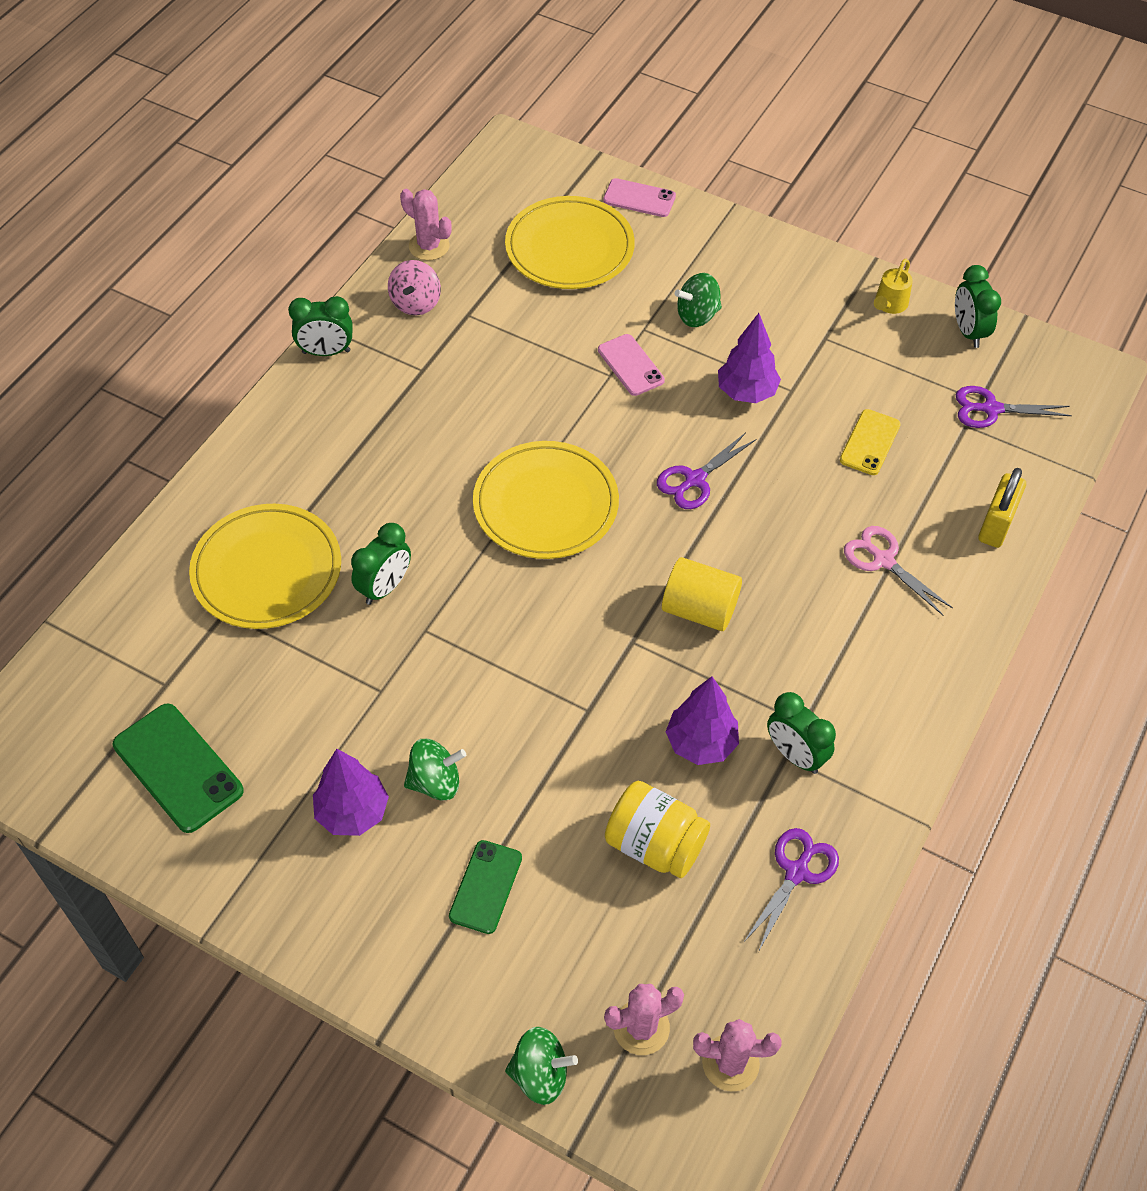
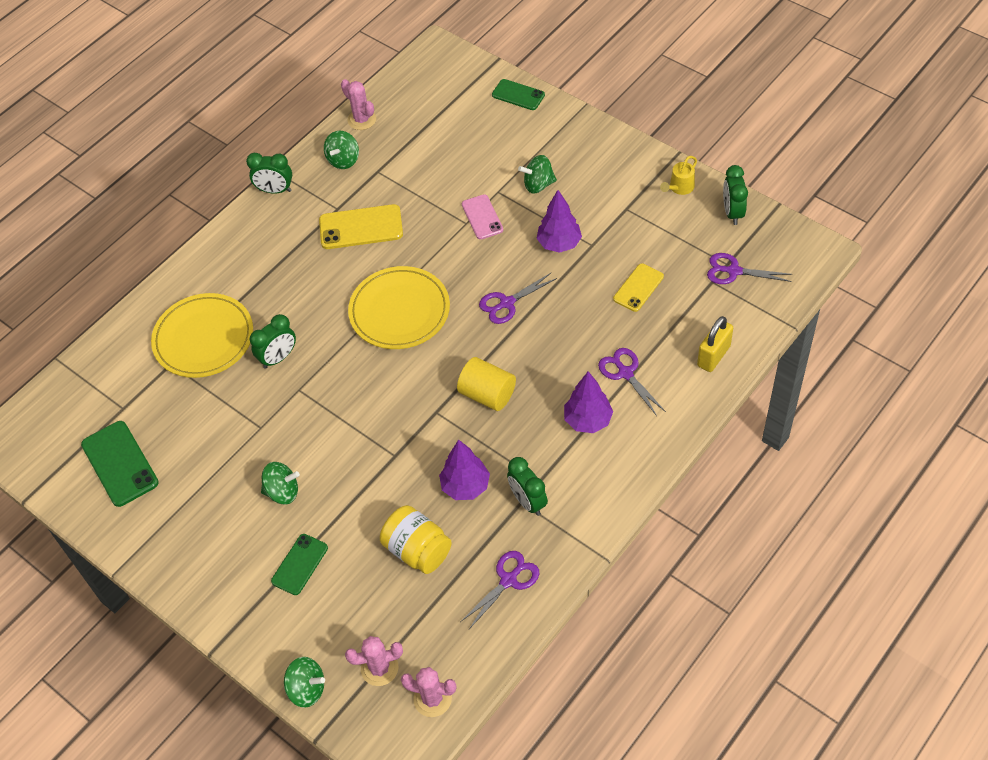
camera: 15 degrees right, 0 degrees up
(352, 813) = (224, 506): purple tree -> purple tree (588, 420)
(416, 303) = (343, 160): pink spinning top -> green spinning top
(462, 393) = (361, 227): none -> yellow phone
(569, 248) = (459, 128): yellow plate -> none
(639, 198) = (518, 95): pink phone -> green phone
(883, 560) = (625, 373): pink scissors -> purple scissors

